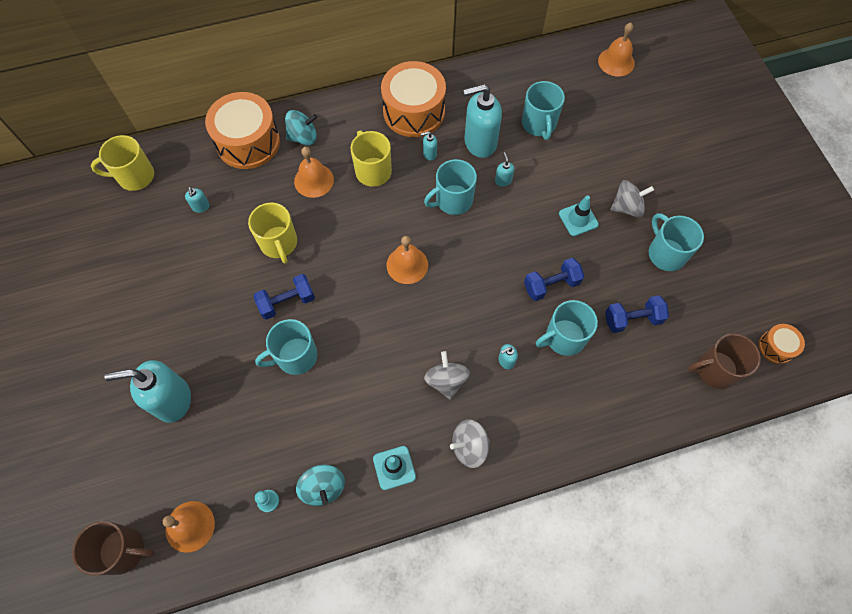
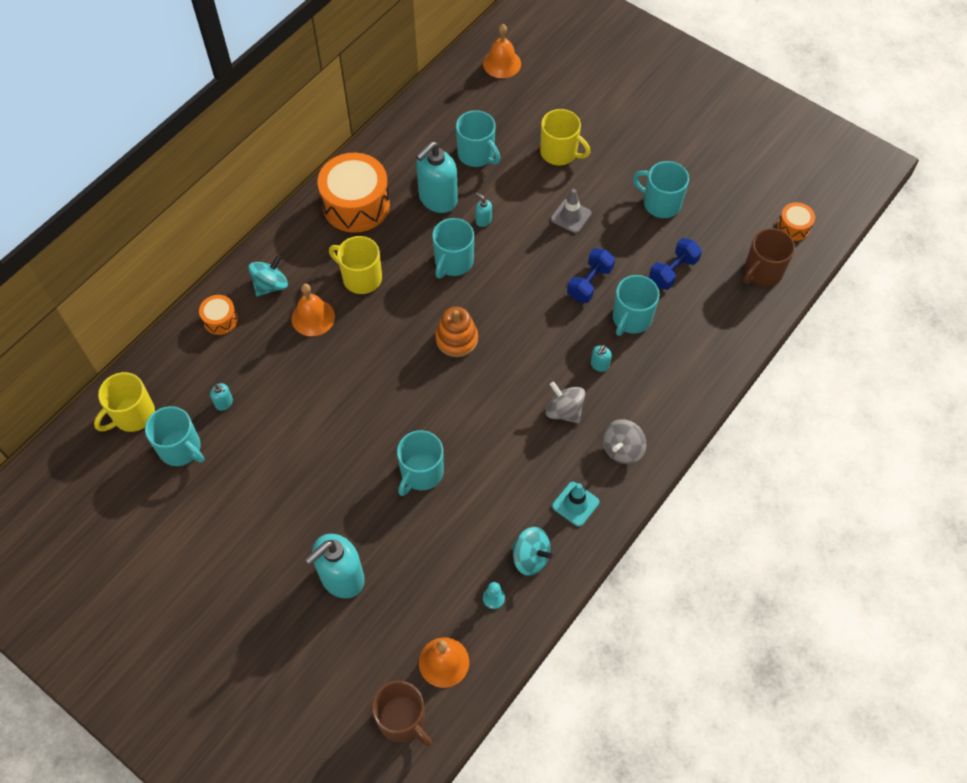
camera: 35 degrees left, 5 degrees down
(123, 550) = (402, 719): brown mug -> brown mug turned 75 degrees clockwise
(145, 222) = (181, 448): none -> turquoise mug
(248, 142) = (220, 320): orange drum -> orange drum, size x0.48
(279, 243) = (326, 390): yellow mug -> yellow mug (559, 152)
(287, 302) = (376, 434): blue dumbbell -> none
(407, 265) = (456, 339): orange bell -> orange stacking toy
(429, 154) = (400, 234): turquoise soap dispenser -> none
(578, 219) = (571, 216): turquoise traffic cone -> grey traffic cone
(627, 207) = (603, 183): grey spinning top -> none

